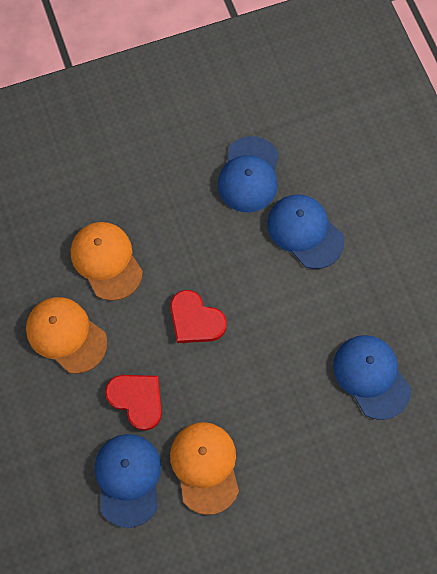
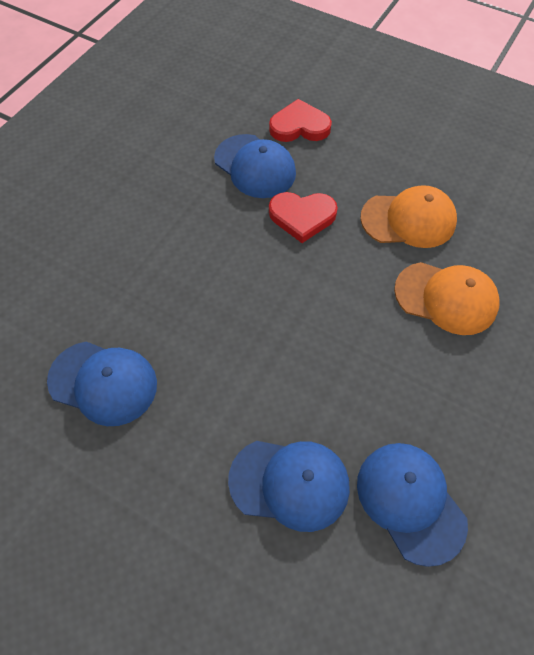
camera: 140 degrees right, 10 degrees down
(195, 320) = (316, 309): red heart -> red heart (299, 126)
(205, 467) = (202, 211): orange cap -> none

